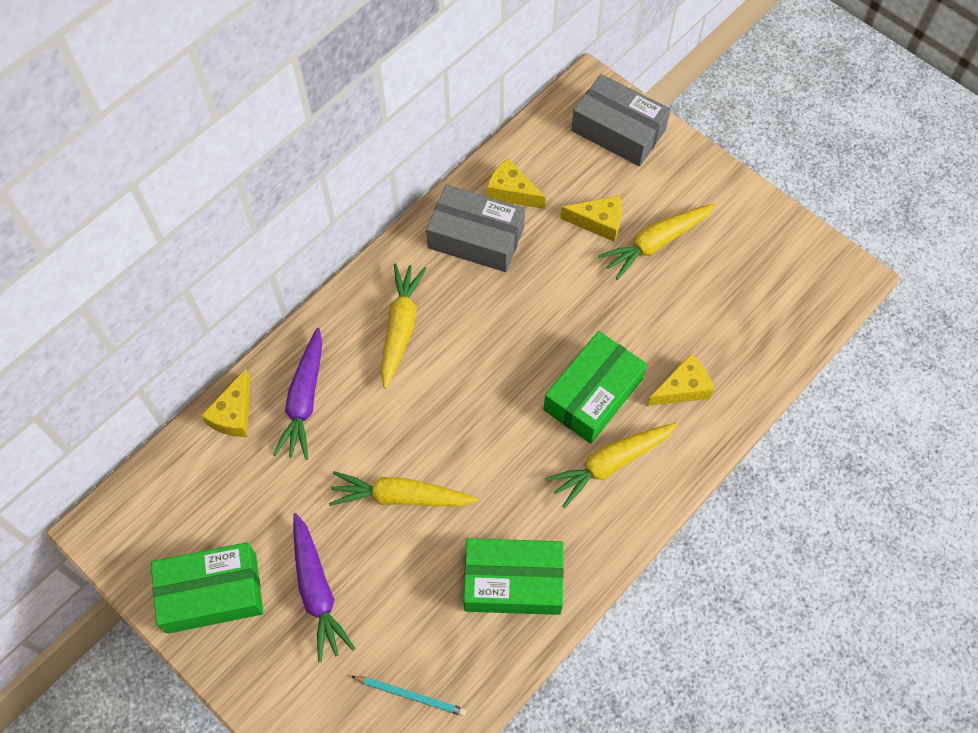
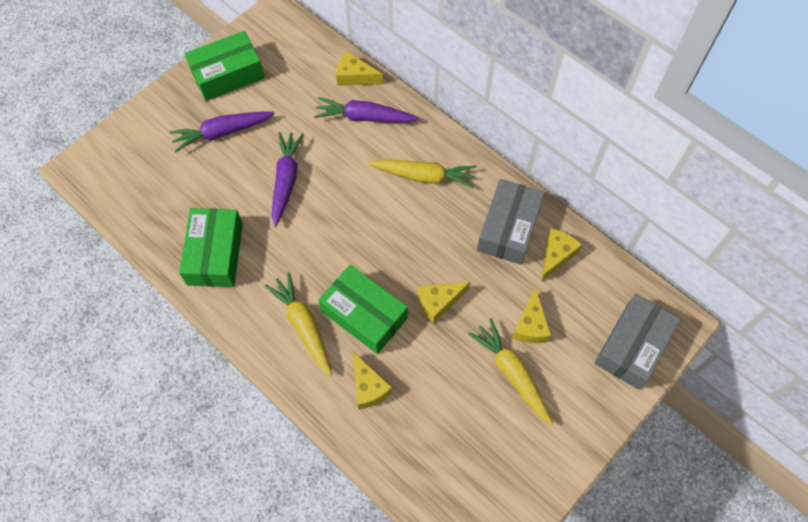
camera: 90 degrees right, 0 degrees up
(212, 593) = (228, 74): green box -> green box turned 75 degrees clockwise
(401, 497) = (286, 180): yellow carrot -> purple carrot
(411, 695) = (143, 190): turquoise pencil -> none
(574, 313) = (439, 302): none -> yellow cheese

